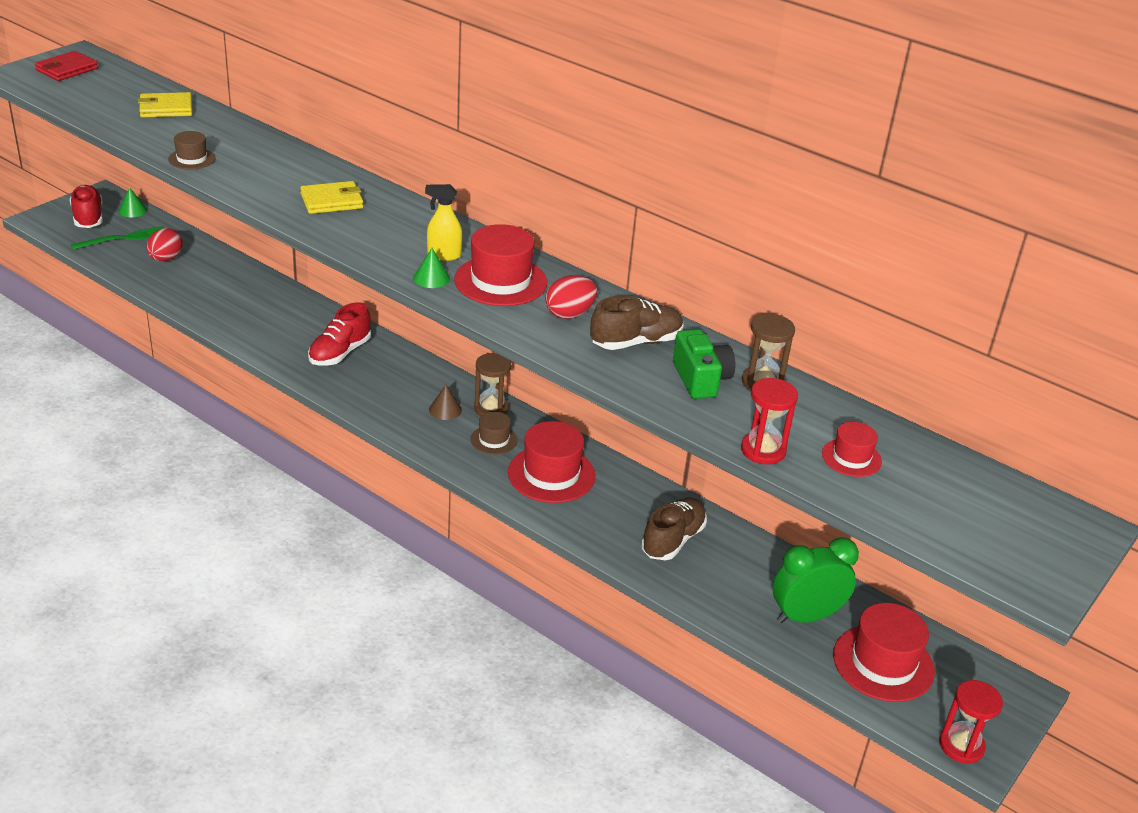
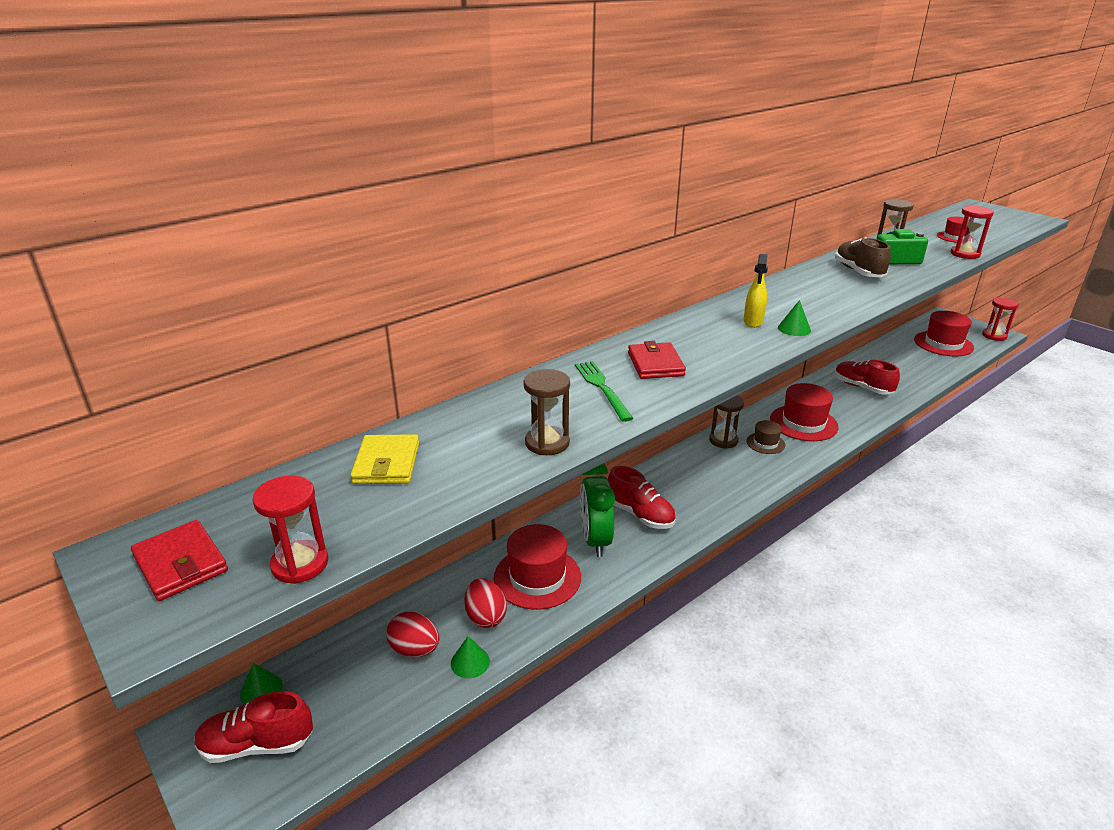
camera: 75 degrees left, 5 degrees down
(61, 97) = (300, 564): none -> red hourglass
(122, 238) = (341, 698): green fork -> green fork (602, 388)
(152, 282) = (470, 662): none -> green cone
(192, 159) = (547, 443): brown hat -> brown hourglass
(332, 201) = (655, 364): yellow wallet -> red wallet
(445, 410) = (727, 462): brown cone -> none
(500, 281) = (789, 305): red hat -> red hat (537, 577)
(569, 314) = (829, 287): red egg -> red egg (485, 617)
(673, 540) = (862, 387): brown shoe -> red shoe
(806, 616) = (916, 358): green clock -> green clock (595, 540)

